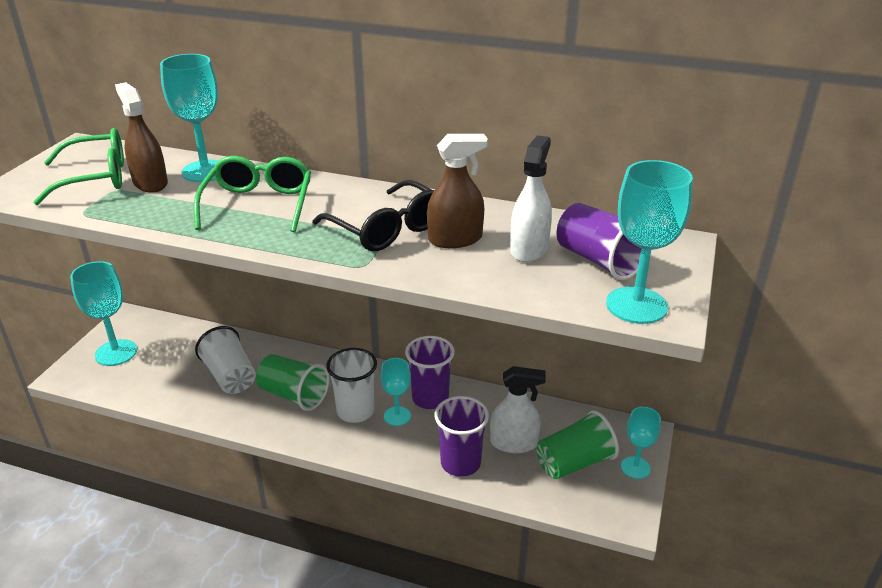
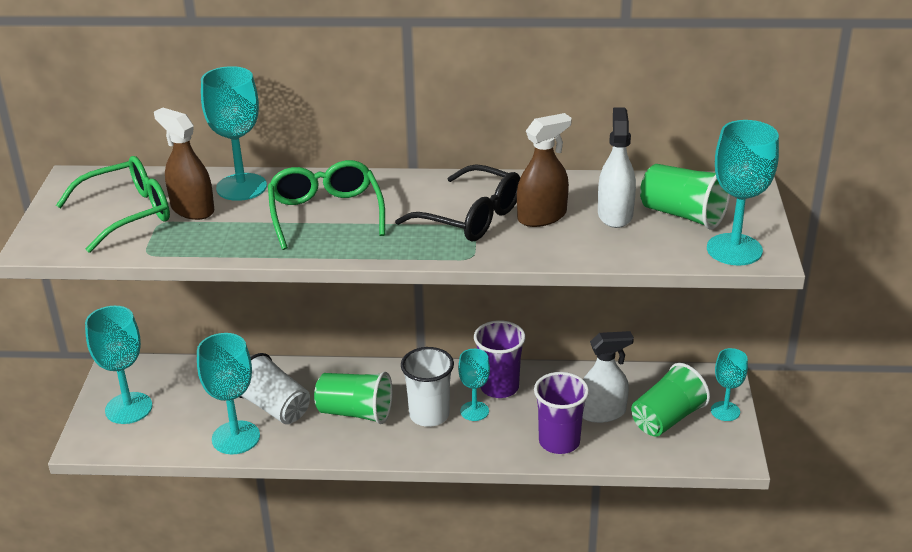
camera: 15 degrees left, 0 degrees up
(183, 396) = (236, 437): none -> turquoise goblet
(599, 261) = (683, 215): purple cup -> green cup

